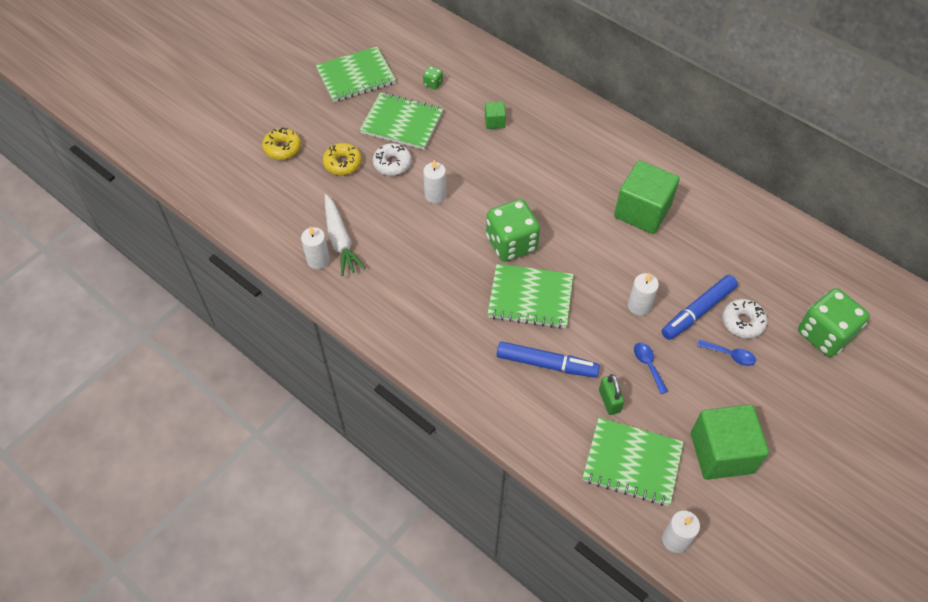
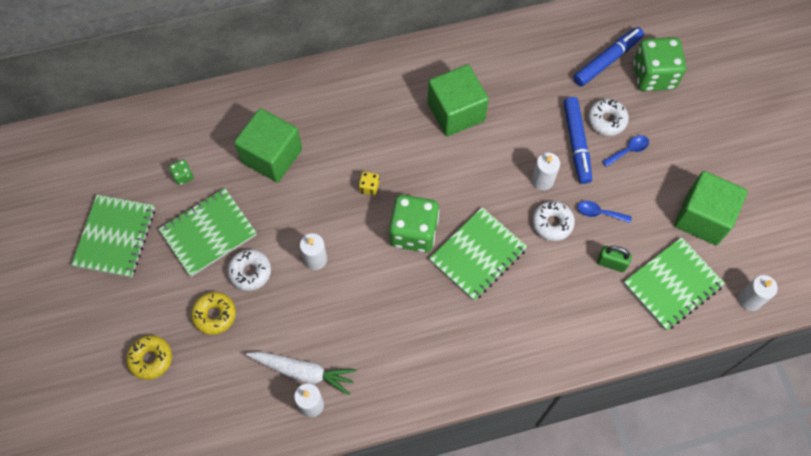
camera: 55 degrees left, 10 degrees up
(494, 122) = (272, 156): green cube -> green cube, size x2.20
(523, 193) = (369, 187): none -> yellow dice
(546, 364) = (548, 286): blue marker -> blue marker (607, 60)
(606, 335) = (552, 223): none -> white donut

